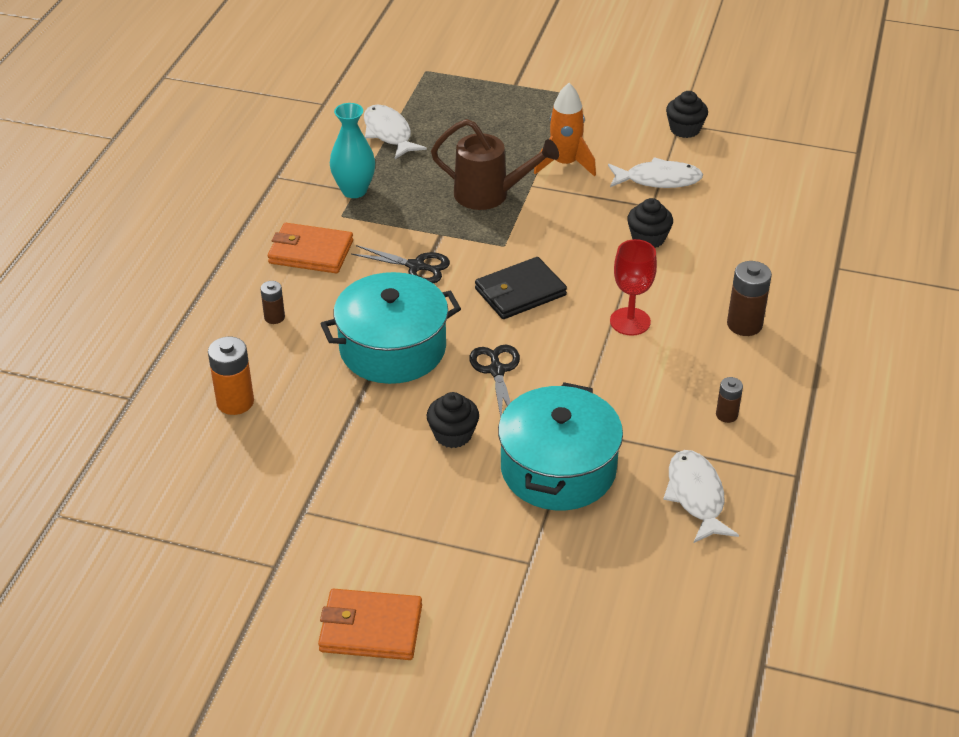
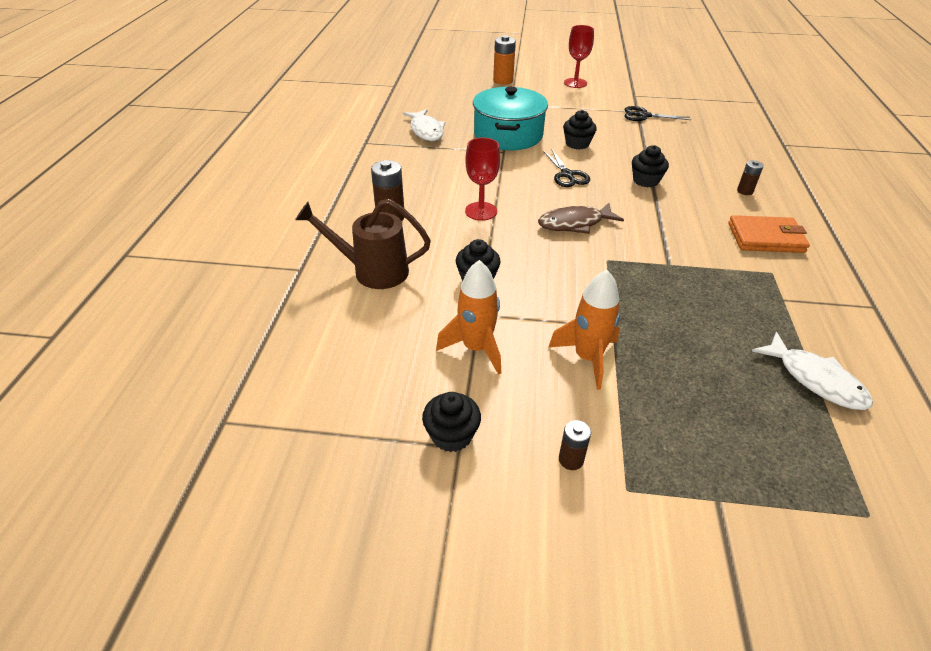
camera: 170 degrees right, 0 degrees up
(235, 402) = (720, 147): orange battery -> orange battery (503, 80)
(354, 190) = (784, 299): turquoise vase -> none
(370, 628) = (575, 83): orange wallet -> red goblet
(392, 348) = (646, 181): turquoise pot -> black cupcake
(416, 266) = (670, 235): black scissors -> black scissors (644, 116)
(490, 195) = (648, 309): brown watering can -> brown watering can (372, 271)
(520, 292) = (574, 224): black wallet -> brown fish
(658, 180) = (476, 348): white fish -> orange rocket
(726, 415) = (407, 165): brown battery -> brown battery (571, 459)

